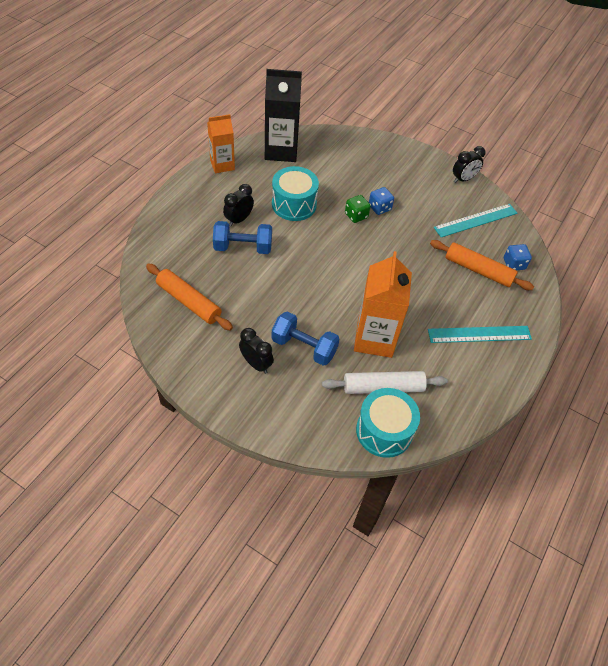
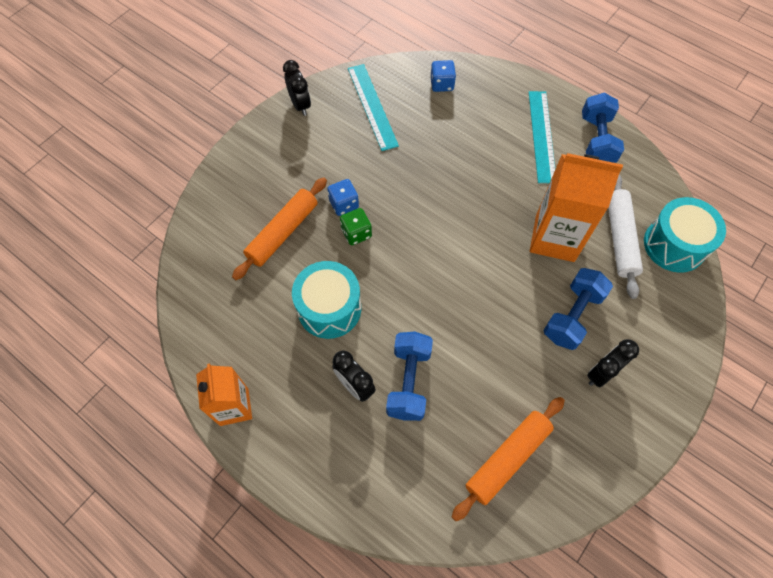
camera: 80 degrees left, 10 degrees up
(281, 150) = (213, 318): black carton -> none
(478, 270) = (451, 119): orange rolling pin -> orange rolling pin (283, 232)
(486, 377) = (596, 140): none -> blue dumbbell

